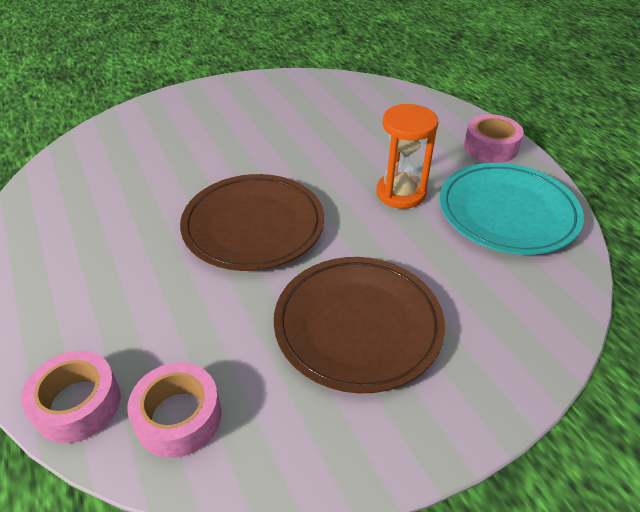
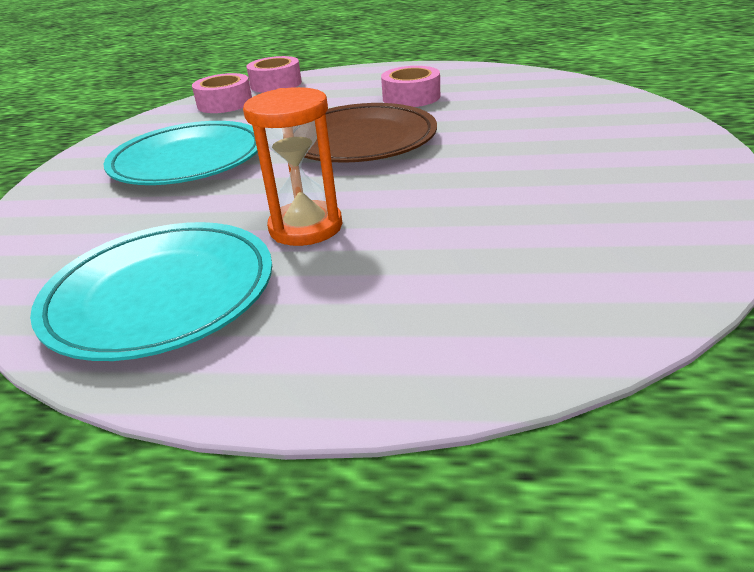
camera: 125 degrees right, 10 degrees down
(358, 326) = (188, 160): brown plate -> turquoise plate
(490, 147) = (303, 362): pink tape -> pink tape (411, 97)

